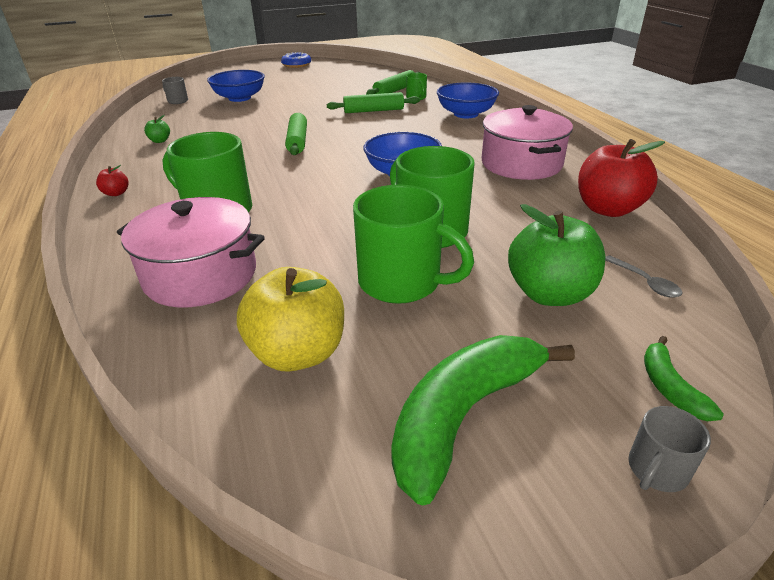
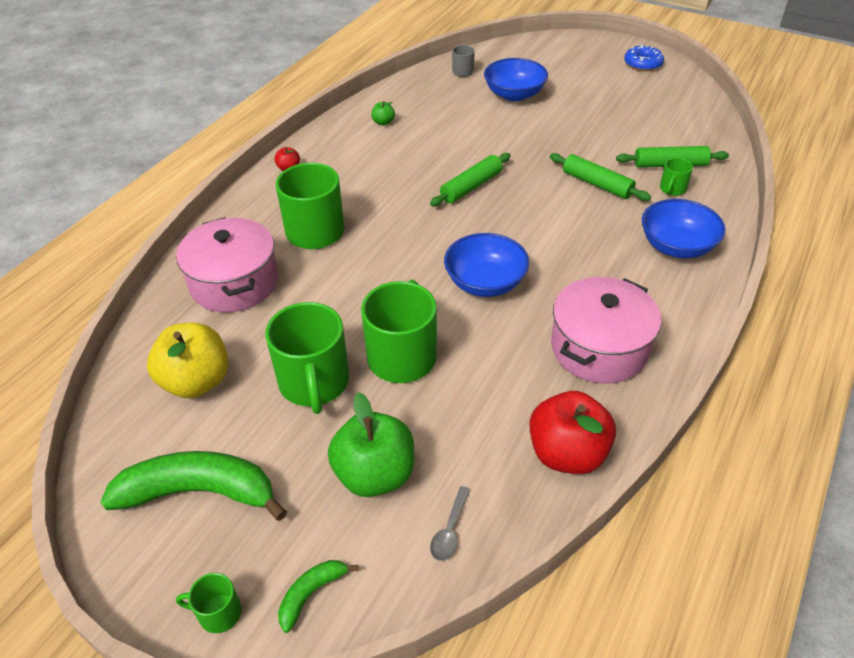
camera: 50 degrees right, 10 degrees up
(656, 470) = (218, 613): grey mug -> green mug

